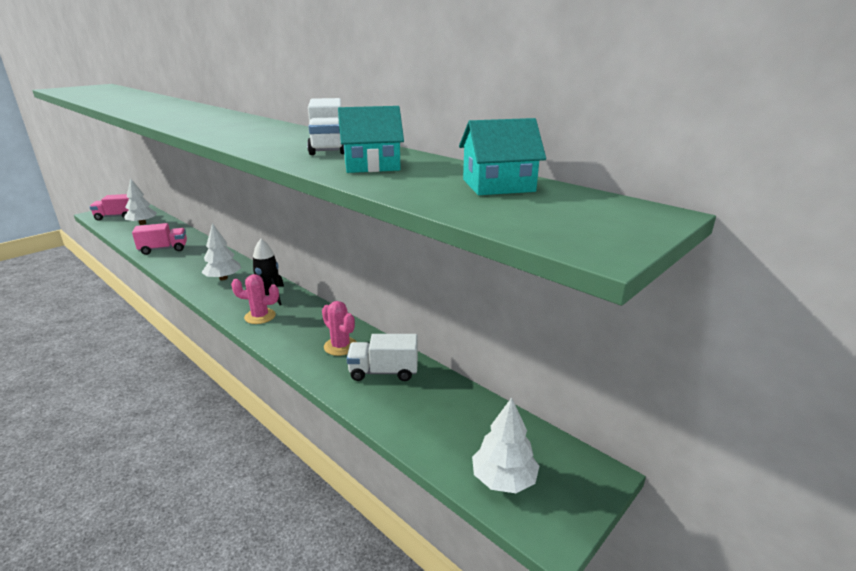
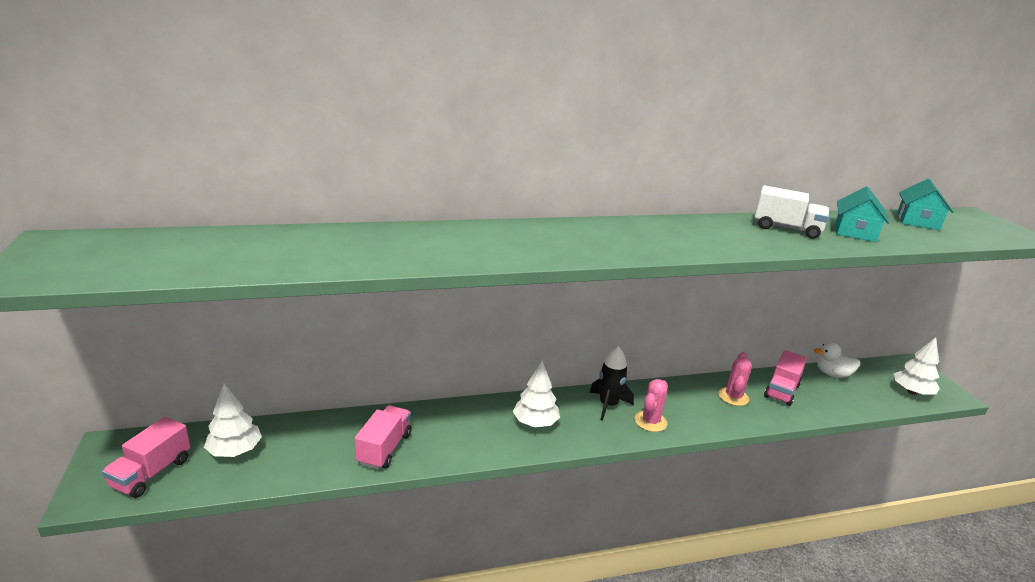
camera: 60 degrees left, 0 degrees up
(340, 346) = (733, 397): pink cactus -> pink cactus turned 60 degrees counterclockwise
(383, 372) = (781, 391): white truck -> pink truck
(467, 402) = (832, 374): none -> white duck

